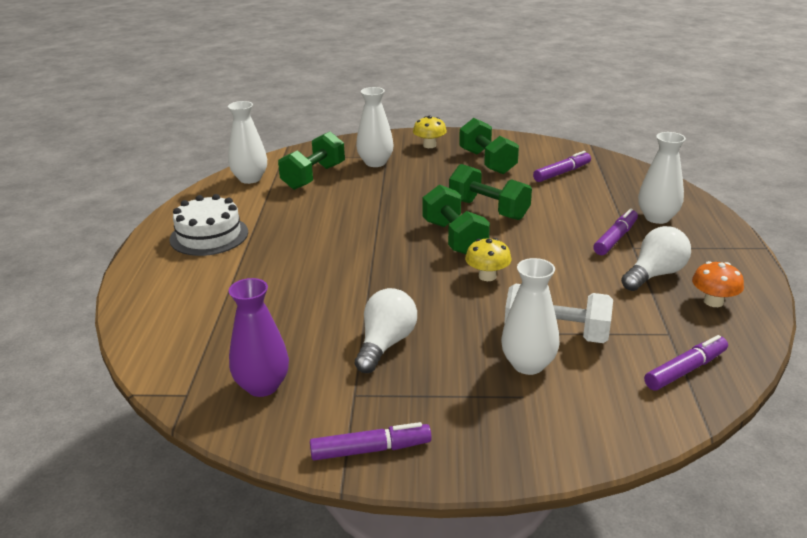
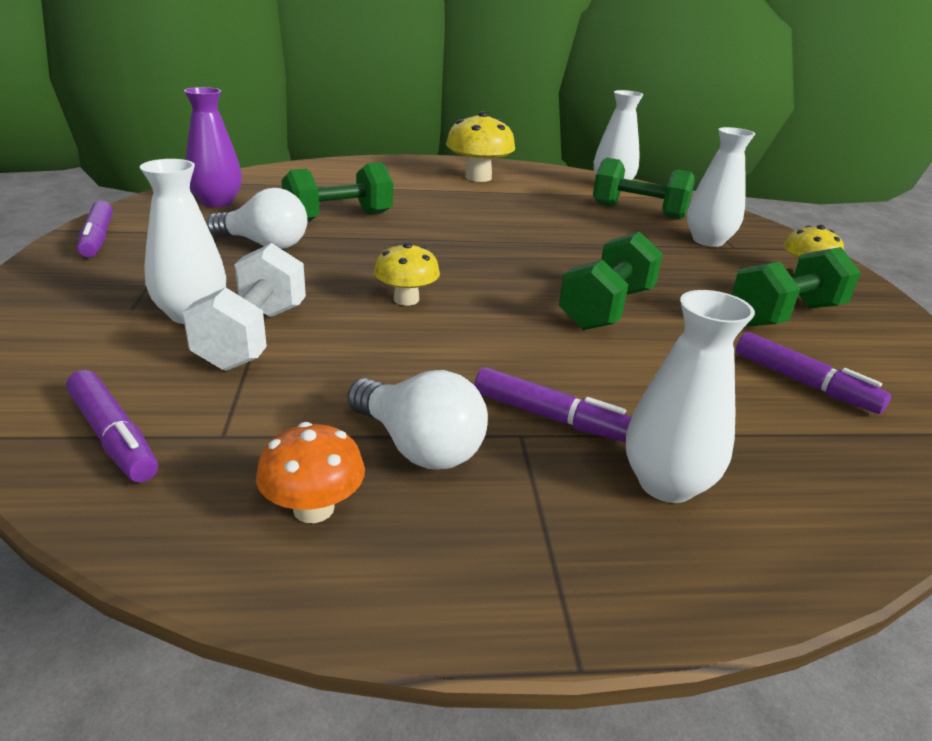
camera: 80 degrees right, 0 degrees up
(209, 236) = (478, 177): white cake -> yellow mushroom
(454, 238) = (507, 283): green dumbbell -> green dumbbell (339, 218)

